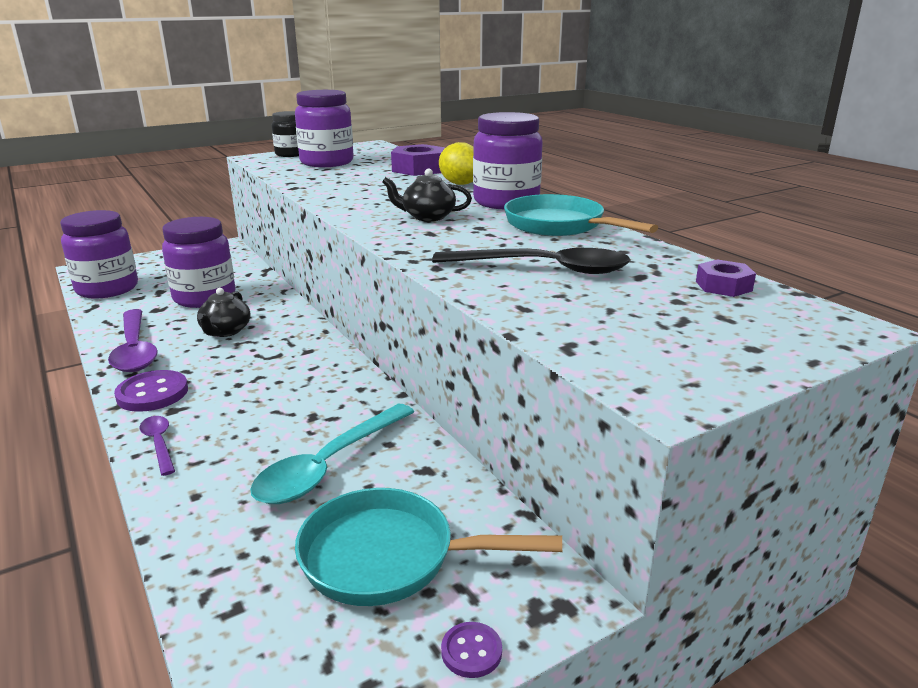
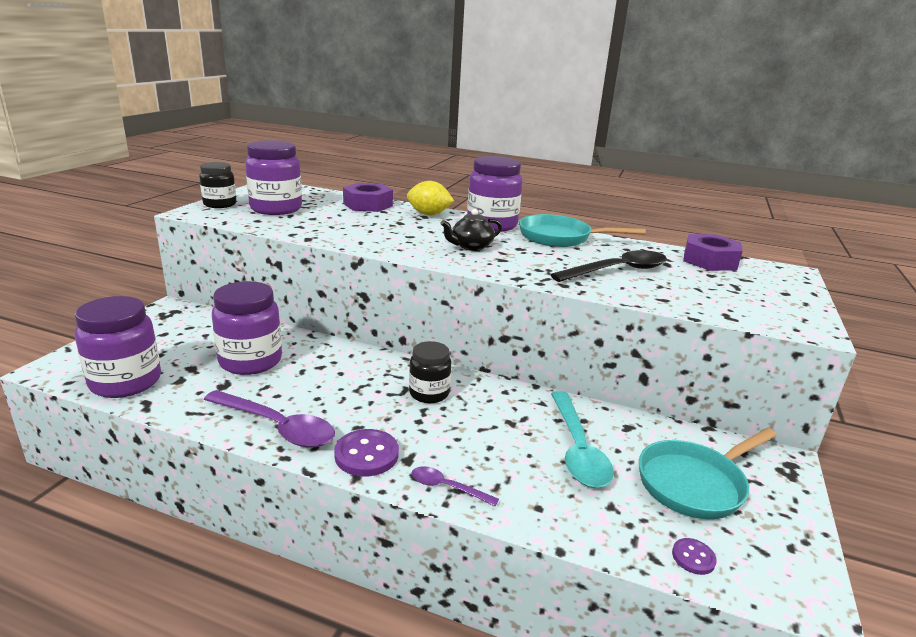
camera: 40 degrees left, 0 degrees up
(225, 331) = (328, 384): black teapot -> none
(288, 365) = (429, 393): none -> black jar
(471, 651) = (797, 506): purple button -> purple button (693, 557)
(723, 286) = (709, 261): purple nut -> purple nut, size x1.73

